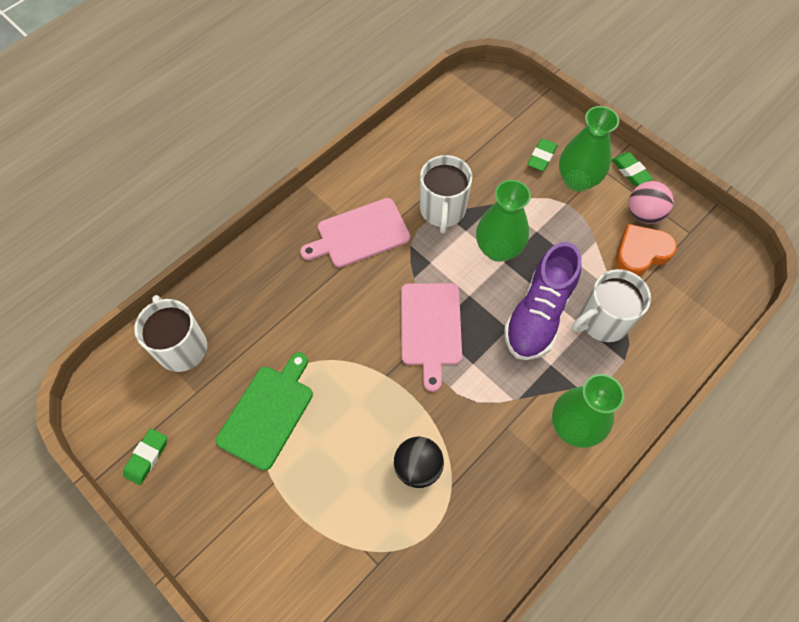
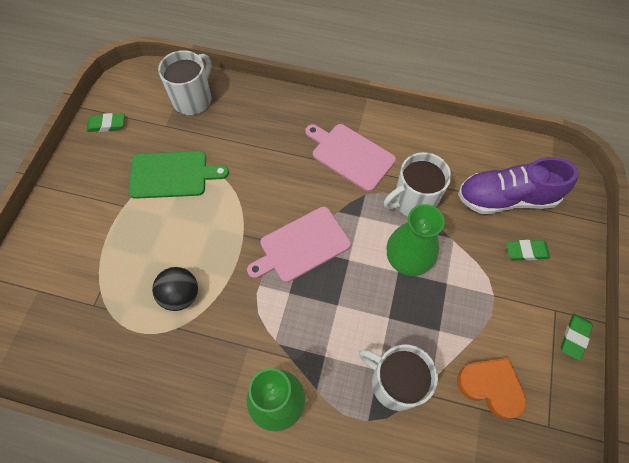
camera: 60 degrees right, 0 degrees up
(538, 314) = (366, 323): purple shoe -> purple shoe (506, 198)
(577, 180) = (526, 293): green vase -> none
(643, 214) = (536, 371): pink ball -> none

